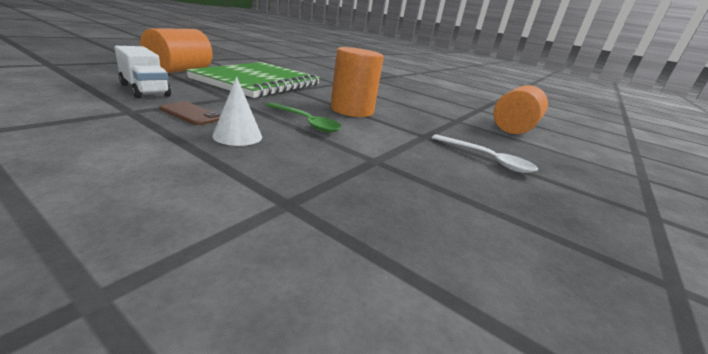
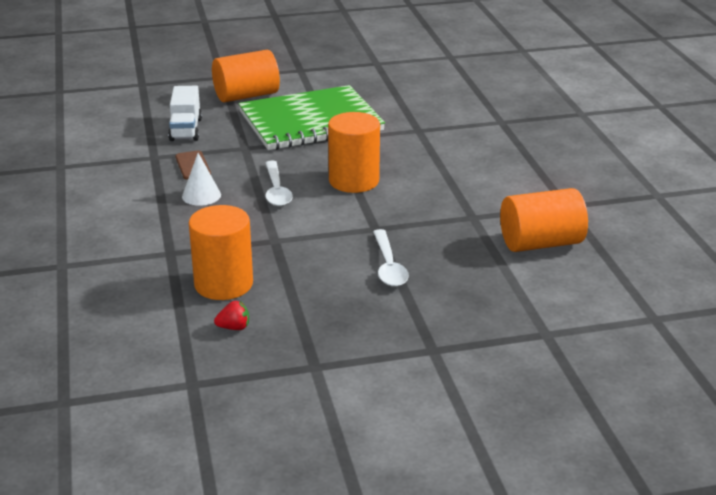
camera: 45 degrees right, 5 degrees up
(306, 123) = (276, 190): green spoon -> white spoon
(412, 221) = (223, 284): none -> orange cylinder
(528, 278) = (234, 327): none -> red strawberry

